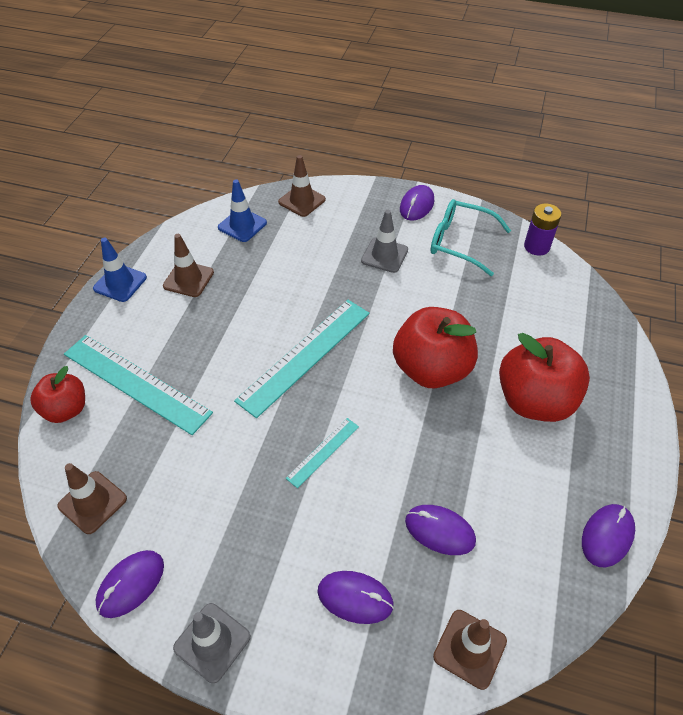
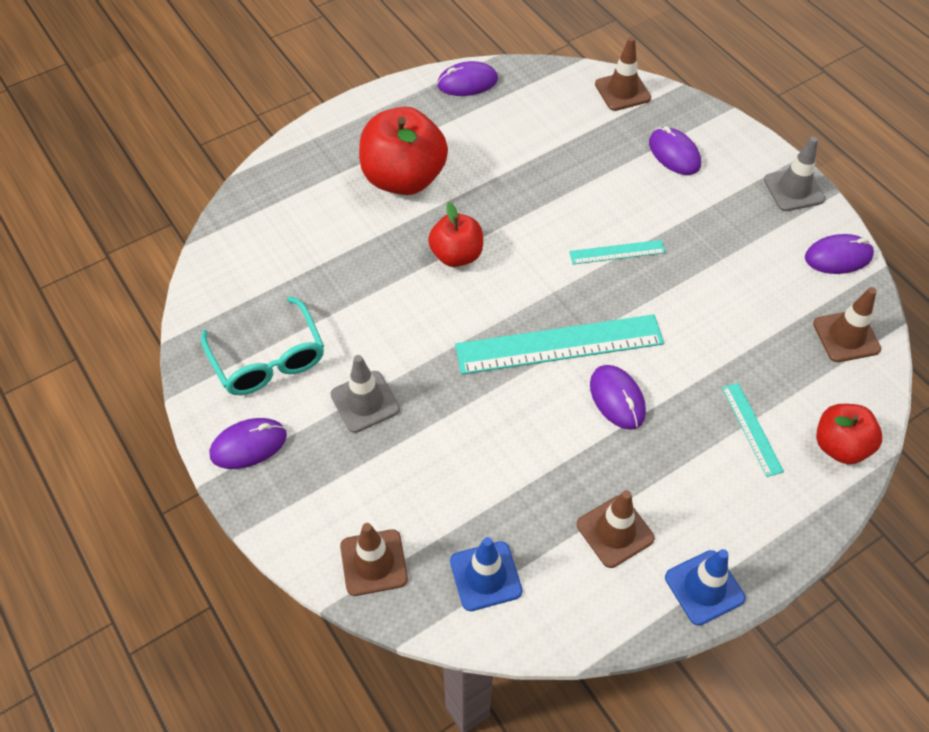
camera: 140 degrees left, 5 degrees up
(136, 383) = (751, 429): turquoise ruler -> turquoise ruler, size x0.49
(431, 369) = (456, 255): red apple -> red apple, size x0.60
(439, 531) = (577, 151): purple mouse -> purple mouse (617, 398)
(536, 246) = (202, 298): purple battery -> none

